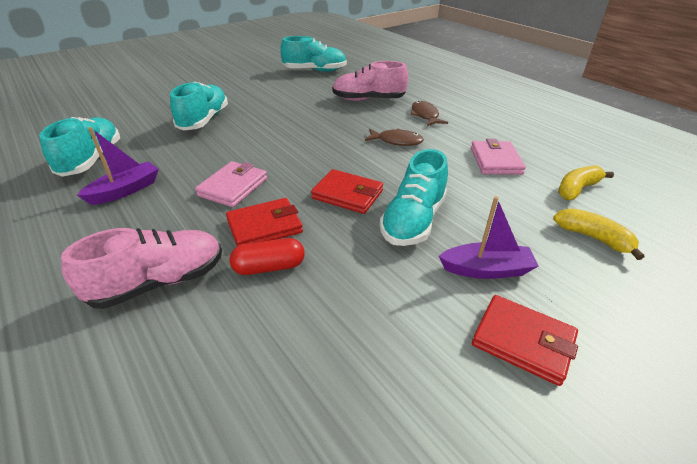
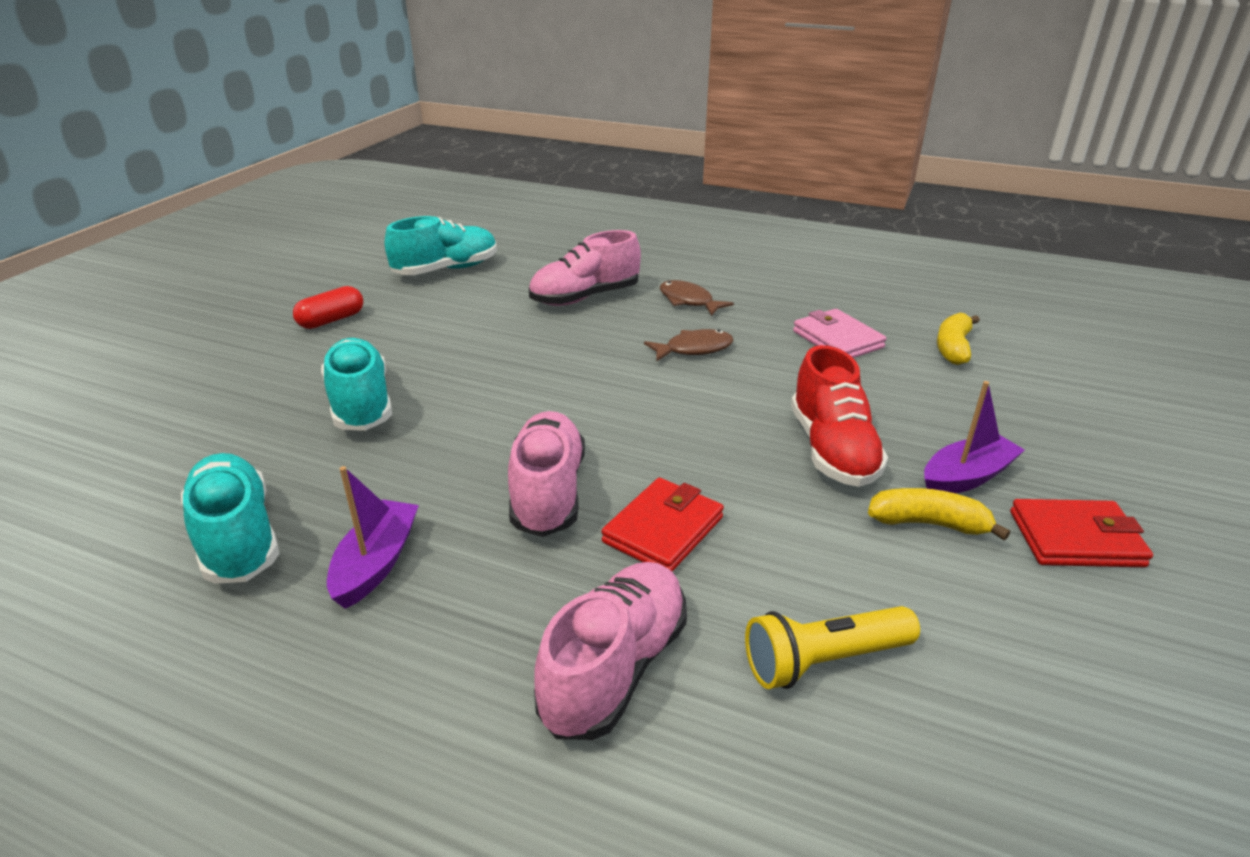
camera: 30 degrees left, 5 degrees down
(233, 187) = (548, 492): pink wallet -> pink shoe
(262, 332) = (824, 661): none -> yellow flashlight
(269, 267) = (735, 580): red capsule -> red capsule (331, 320)
(347, 194) = (717, 445): red wallet -> none
(413, 221) = (832, 450): turquoise shoe -> red shoe
(593, 238) = (1022, 400): yellow banana -> yellow banana (928, 523)

